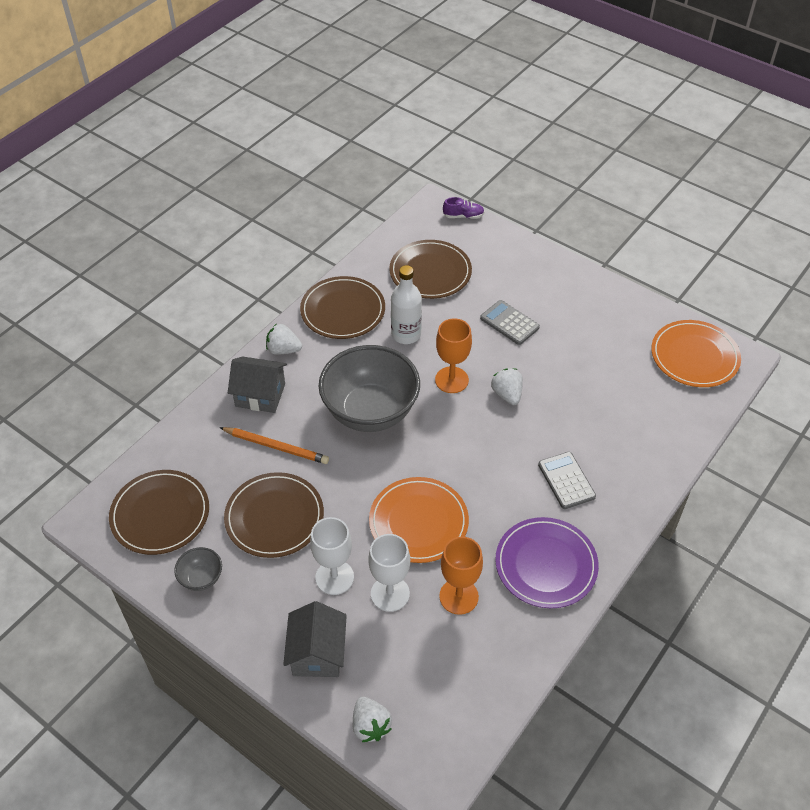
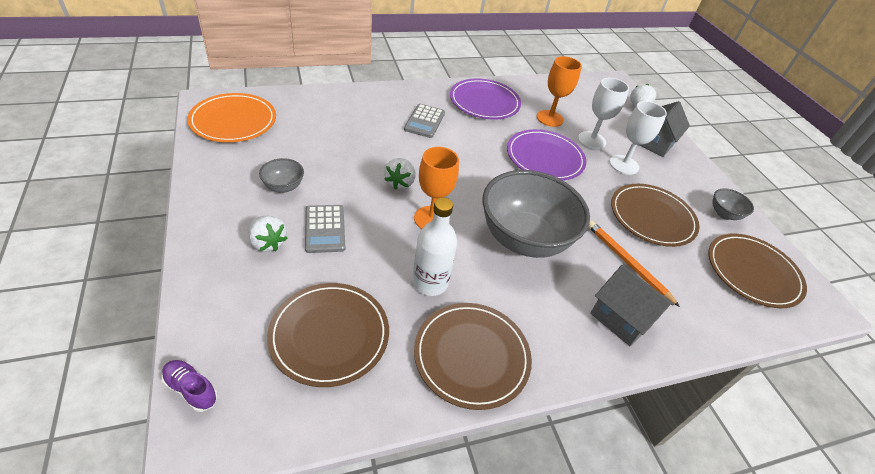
camera: 150 degrees left, 5 degrees down
(283, 350) = (571, 352): white strawberry -> white strawberry (268, 243)
(418, 522) = (545, 157): orange plate -> purple plate
(576, 332) = (283, 187): none -> grey bowl

